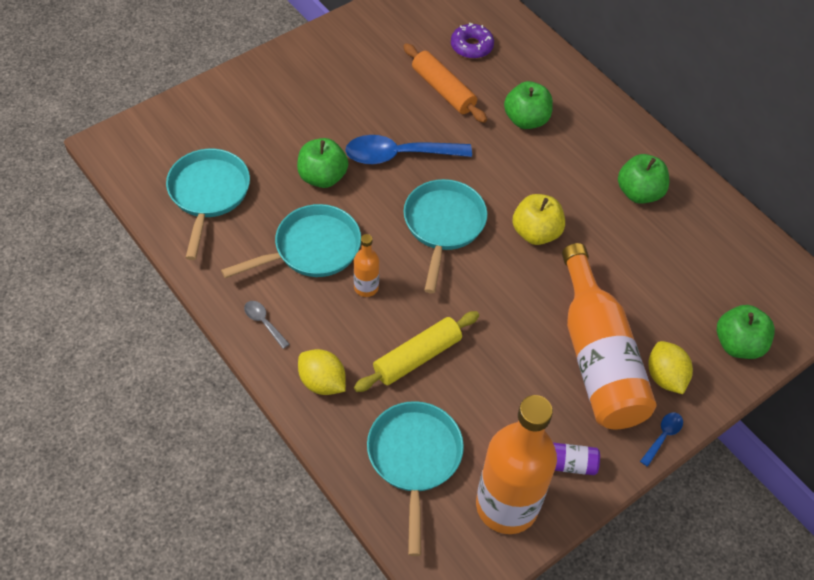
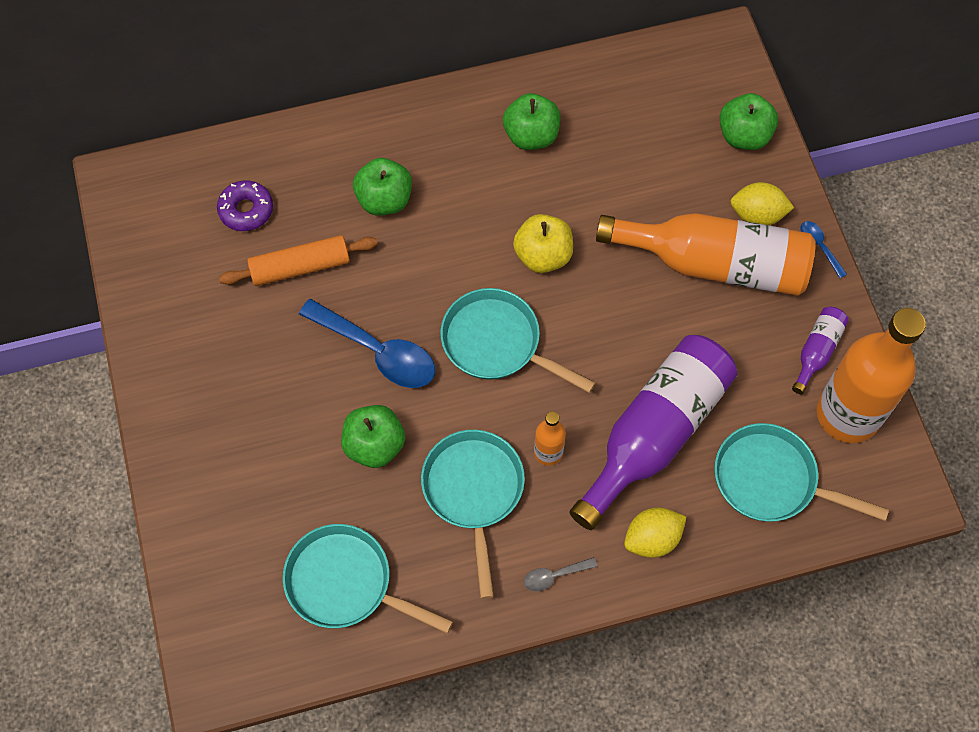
camera: 65 degrees left, 10 degrees up
(399, 155) = (378, 351): blue spoon -> blue spoon turned 75 degrees counterclockwise
(417, 357) = (655, 433): yellow rolling pin -> purple bottle

